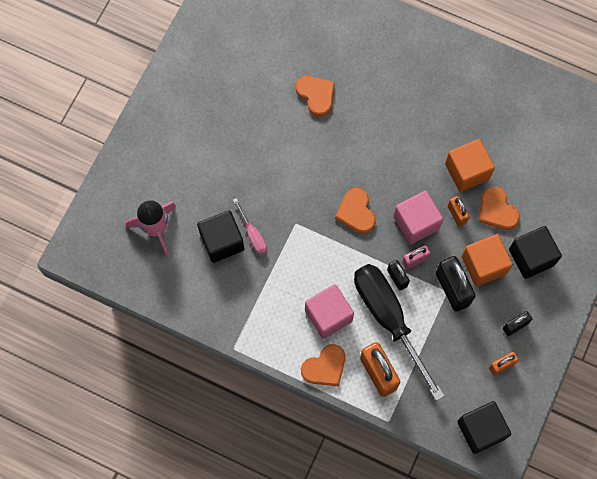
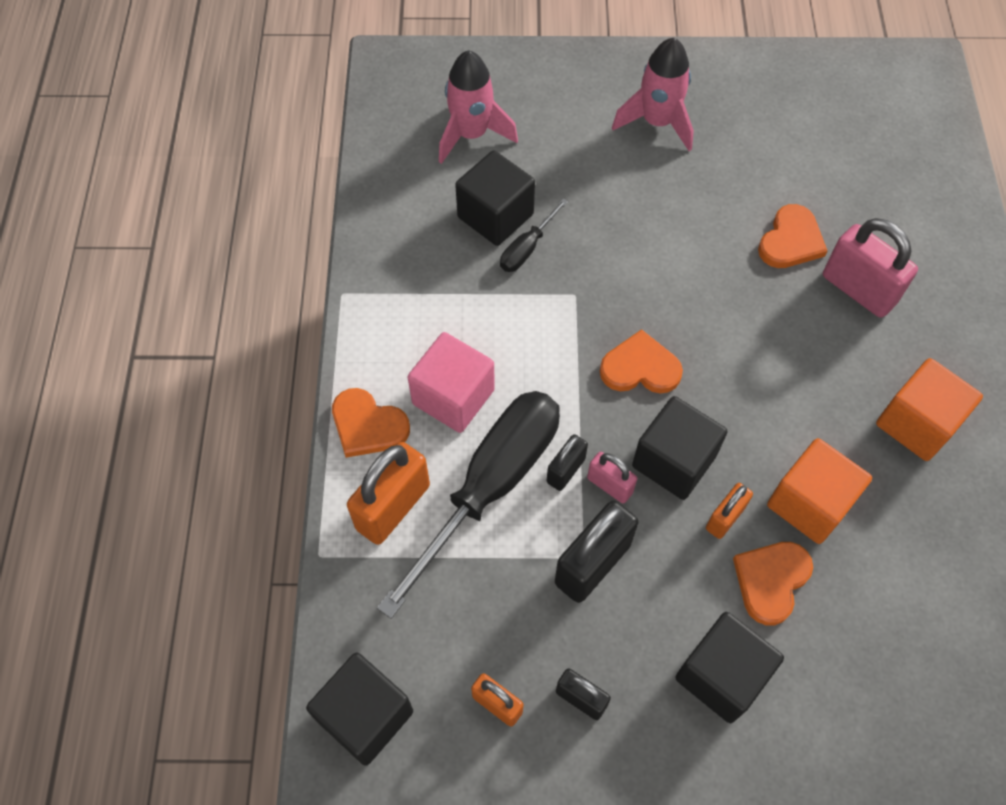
camera: 65 degrees right, 10 degrees down
(201, 121) = (657, 122): none -> pink rocket
(253, 234) = (527, 248): pink screwdriver -> black screwdriver
(356, 212) = (640, 368): orange heart -> orange heart turned 45 degrees clockwise
(362, 79) = (858, 289): none -> pink padlock
(416, 223) = (674, 461): pink cube -> black cube
(484, 265) = (662, 598): orange cube -> orange cube (916, 423)

